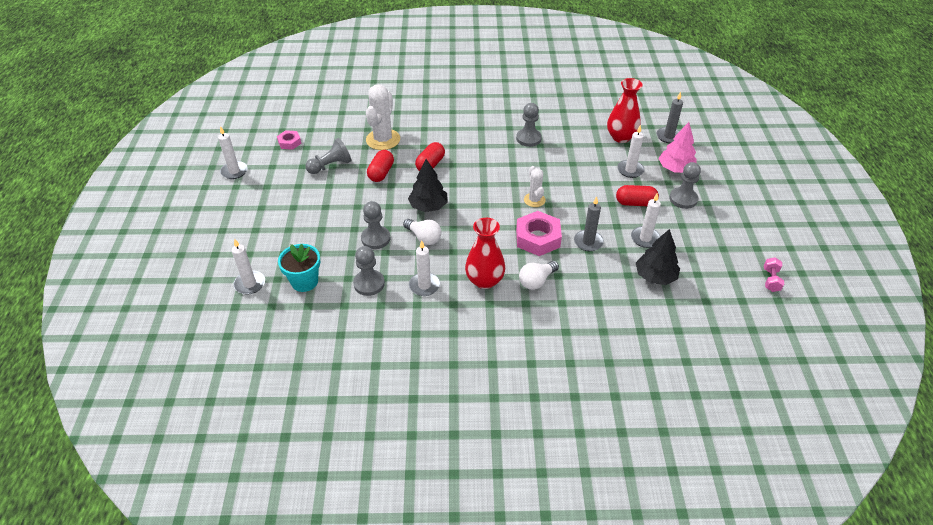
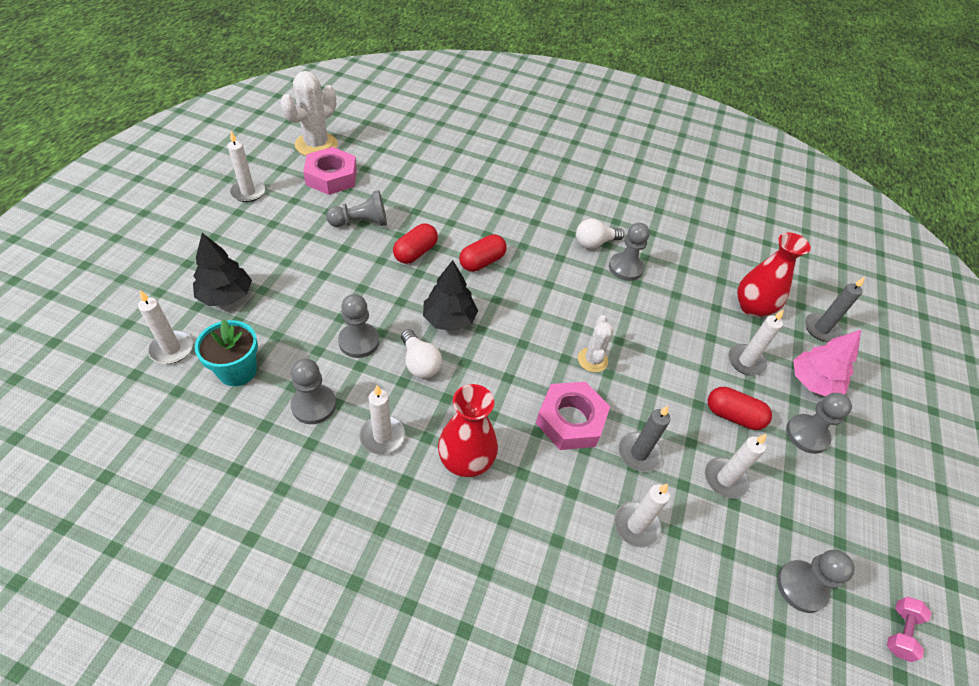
camera: 15 degrees right, 5 degrees up
(289, 142) = (331, 177): pink nut -> pink nut, size x1.80
(383, 140) = (442, 209): white cactus -> white cactus (316, 145)
(536, 281) = (537, 489): white light bulb -> white light bulb (594, 243)
(604, 279) = (636, 525): none -> white candle
(655, 276) = (715, 551): black tree -> black tree (226, 296)
(710, 277) = (801, 587): none -> grey pawn

